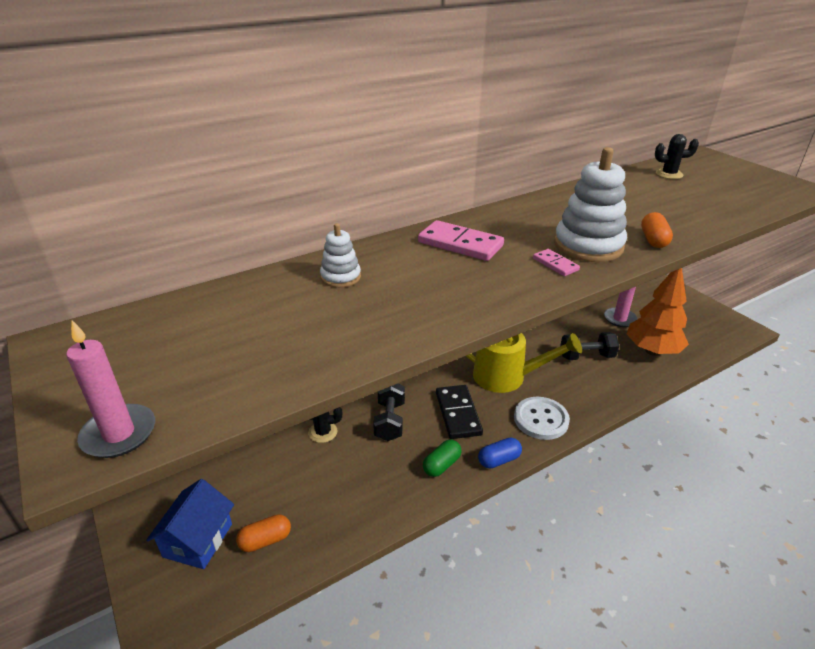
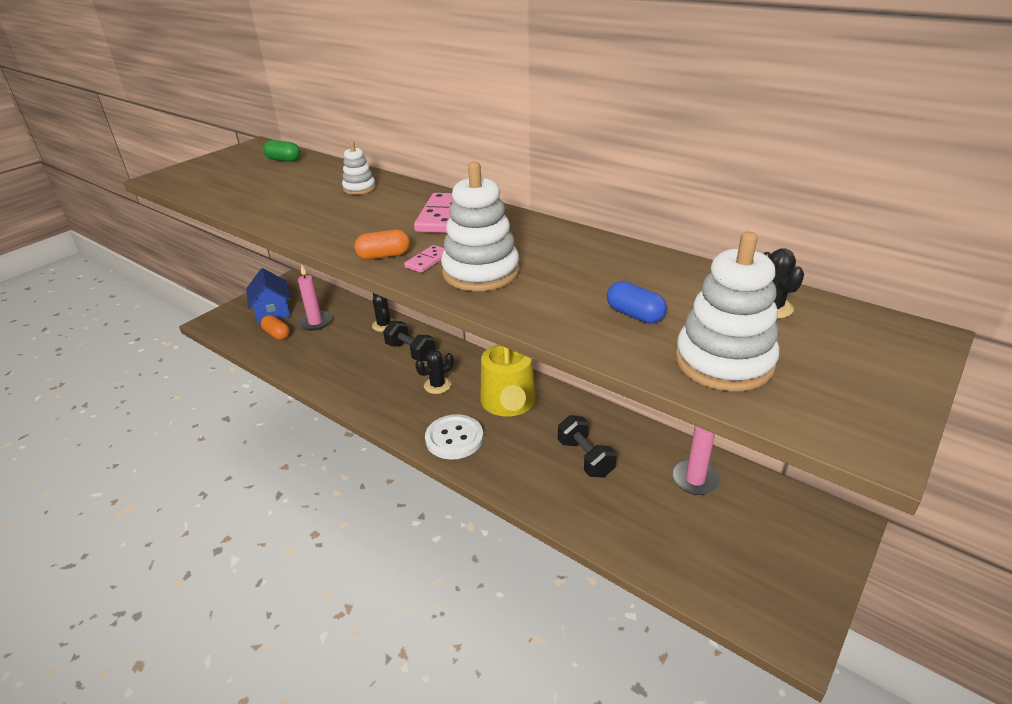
camera: 70 degrees right, 0 degrees up
(119, 434) = (178, 180): pink candle -> pink candle (315, 322)
(198, 540) = (272, 311): blue house -> blue house turned 75 degrees clockwise
(390, 421) = (410, 352): black dumbbell -> black dumbbell turned 60 degrees clockwise
(441, 465) = (369, 390): green capsule -> green capsule (283, 160)
(458, 413) = (437, 385): black domino -> black cactus
(499, 460) = (387, 421): blue capsule -> blue capsule (634, 315)
(652, 351) = (641, 518): orange tree -> none
(653, 240) = (523, 307): orange capsule -> orange capsule (384, 256)
(731, 199) = (724, 362): none -> white stacking toy

